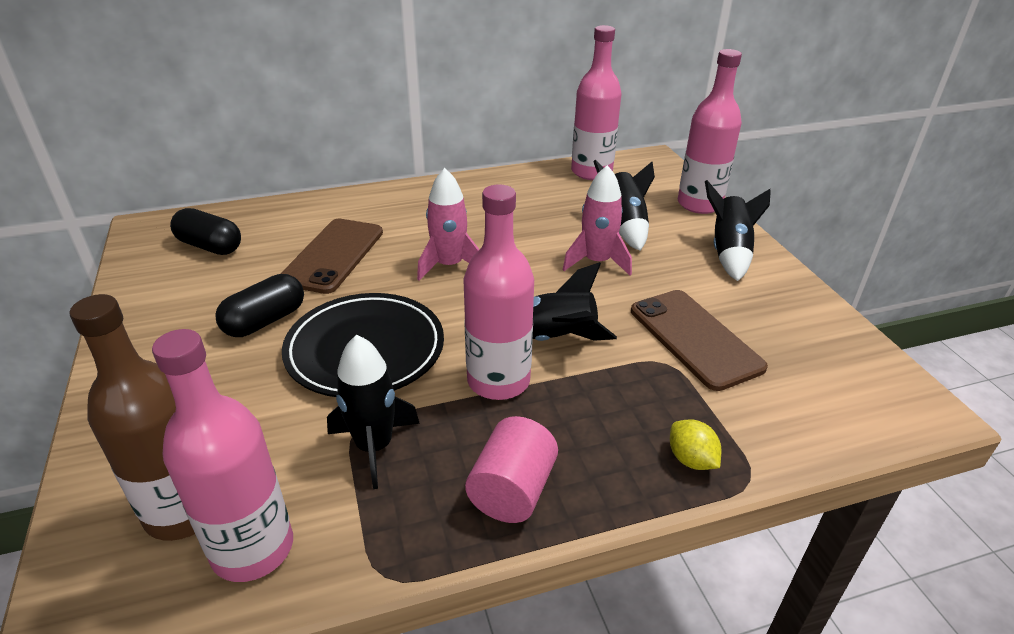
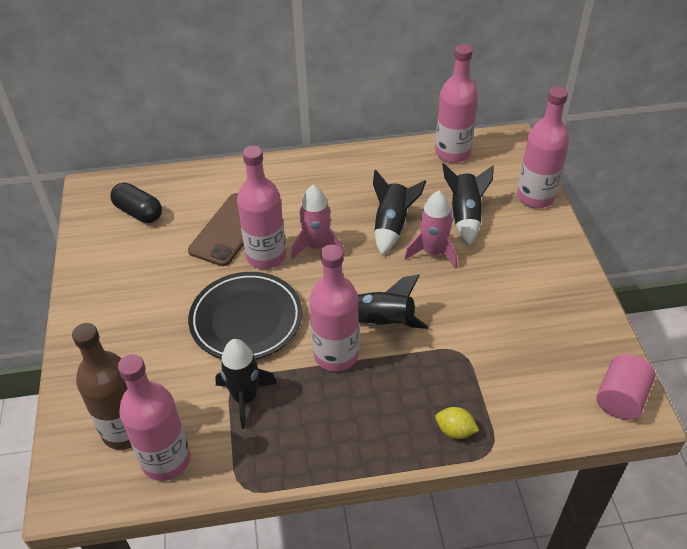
camera: 10 degrees right, 10 degrees up
(265, 321) = (177, 287): black capsule -> none
(384, 279) = (266, 256): none -> pink bottle
(512, 490) = (330, 440): pink cylinder -> pink cylinder (620, 398)
(691, 459) = (455, 431): yellow lemon -> yellow lemon turned 45 degrees counterclockwise
(695, 338) = (489, 332): brown phone -> none
(729, 252) = (543, 251): black rocket -> black rocket (392, 226)

